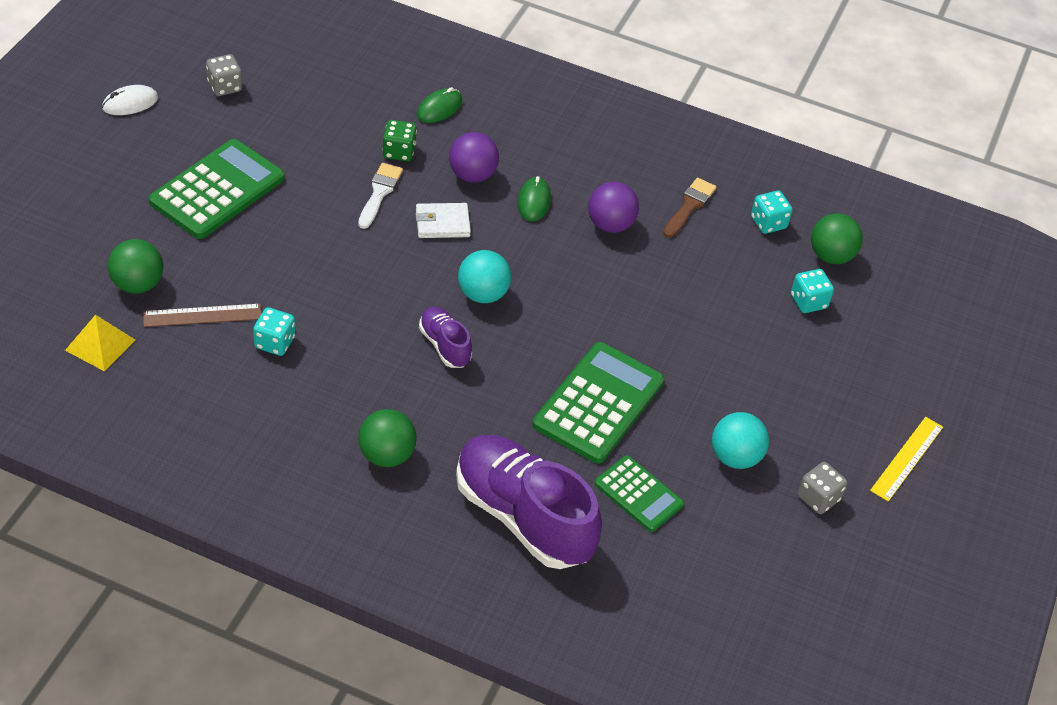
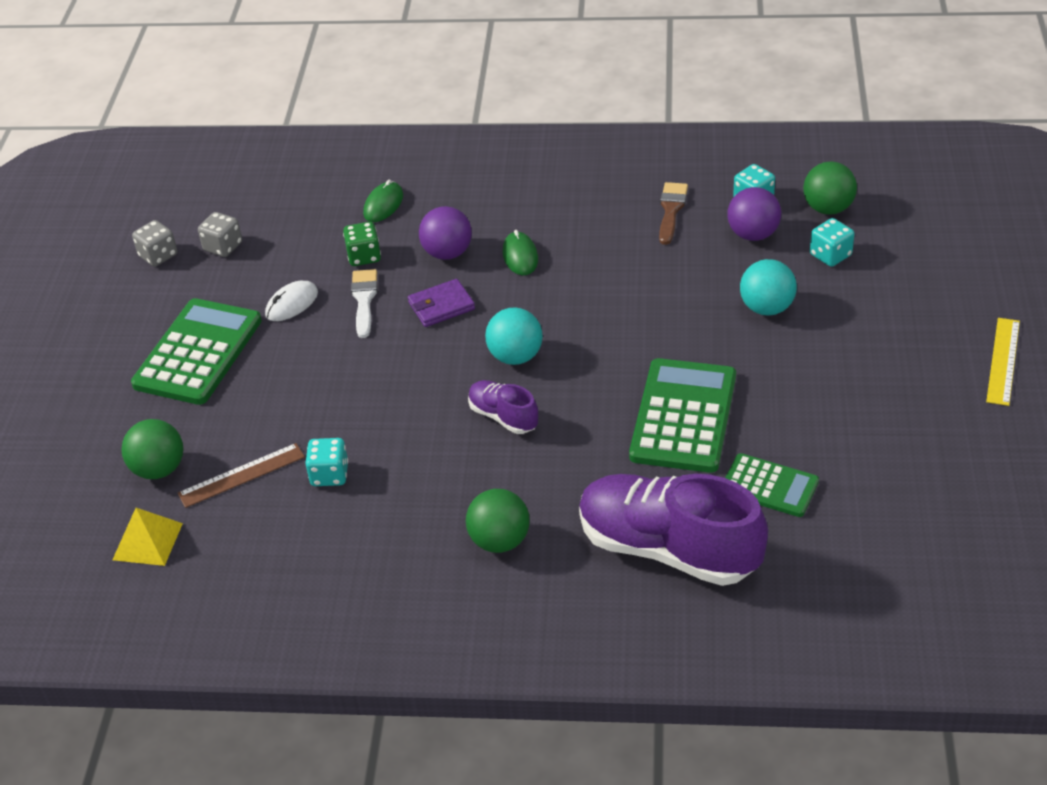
camera: 10 degrees left, 5 degrees down
(130, 103) = (68, 303): white mouse -> white mouse (292, 304)
(442, 223) = (441, 306): white wallet -> purple wallet
(610, 224) = (605, 252): purple ball -> purple ball (753, 234)
(735, 457) = (842, 418): turquoise ball -> turquoise ball (766, 308)
(818, 498) = (942, 426): grey dice -> grey dice (223, 247)

